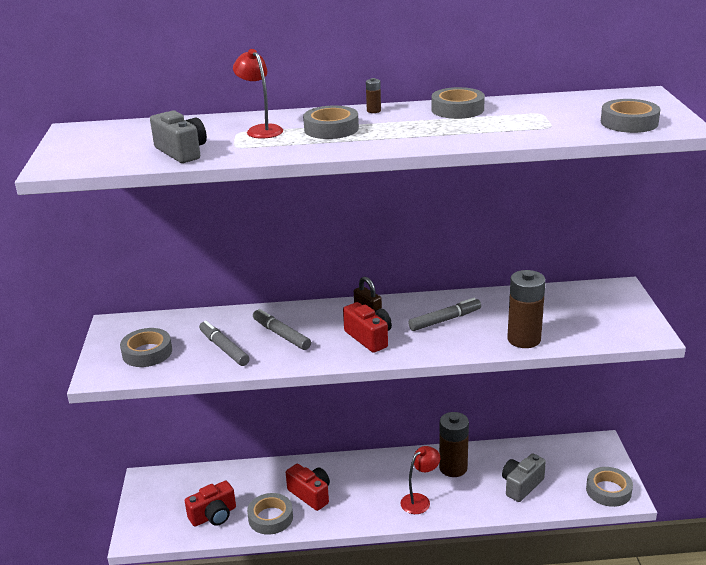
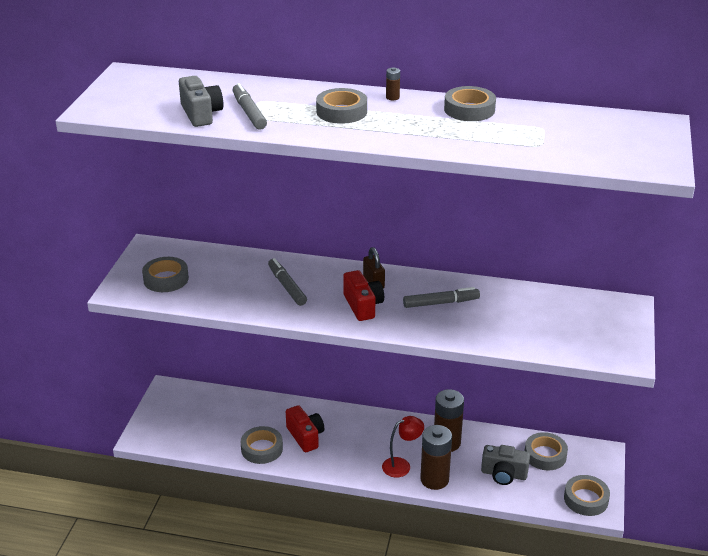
camera: 15 degrees right, 5 degrees up
(213, 515) = (213, 435): red camera -> none
(224, 349) = (232, 289): grey marker -> grey marker (249, 113)
(261, 130) = (281, 101): red lamp -> none
(521, 485) = (504, 474): grey camera -> grey camera turned 135 degrees counterclockwise
(524, 339) = (503, 337): brown battery -> brown battery (434, 479)
(629, 122) = (617, 154): grey tape -> grey tape (545, 455)

